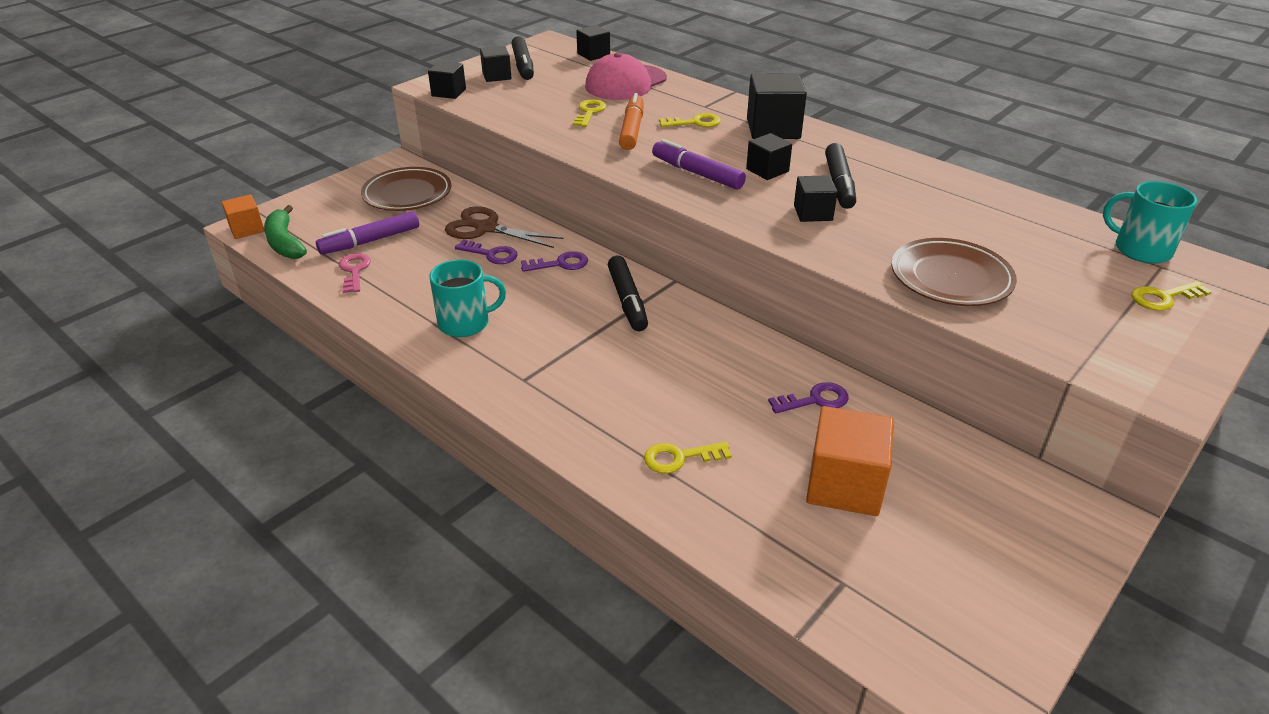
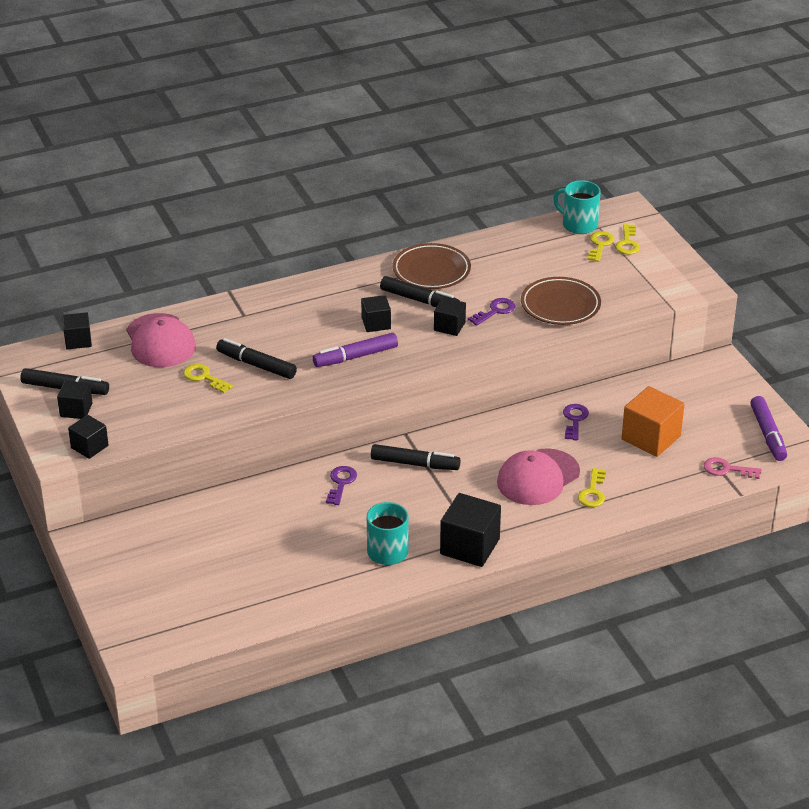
camera: 65 degrees left, 0 degrees up
(247, 229) = (142, 656): orange cube -> none
(285, 243) = (188, 633): green banana -> none
(354, 271) = (269, 598): pink key -> pink key (727, 469)
(370, 241) = (225, 581): purple marker -> purple marker (767, 434)
(407, 194) = (155, 544): brown plate -> brown plate (431, 270)
(486, 228) = (255, 510): brown scissors -> none
(491, 254) = (299, 516): purple key -> purple key (495, 311)
(632, 129) = (256, 365): orange marker -> black marker
(673, 399) = (538, 477): none -> pink cap
(694, 123) = (270, 330): yellow key -> yellow key (600, 245)
(773, 129) = (313, 297): black cube -> black cube (470, 546)
(1141, 249) = (579, 224): turquoise mug -> turquoise mug turned 60 degrees clockwise

